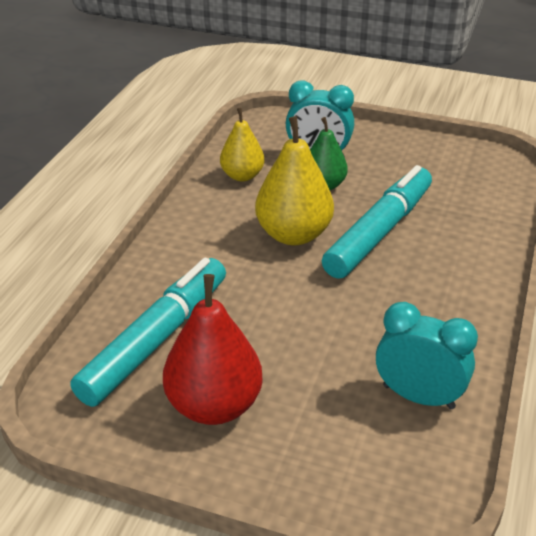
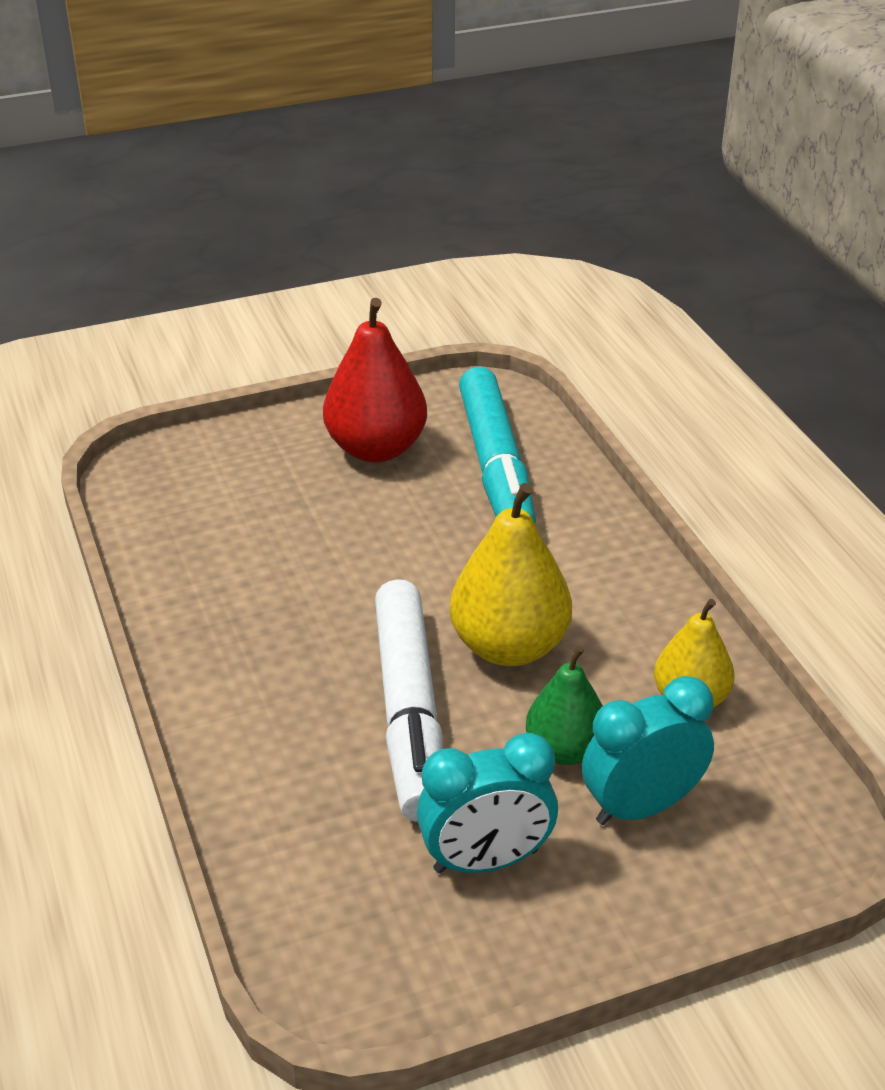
camera: 140 degrees right, 0 degrees up
(379, 232) = (408, 712): turquoise marker -> white marker
(418, 397) = (198, 543): turquoise clock -> turquoise clock (486, 860)

